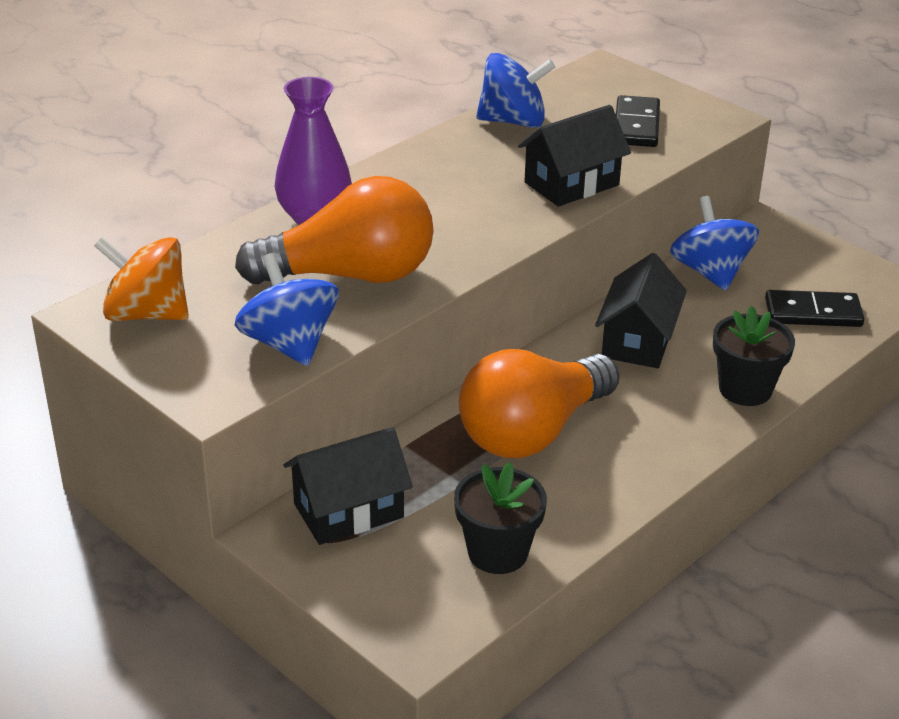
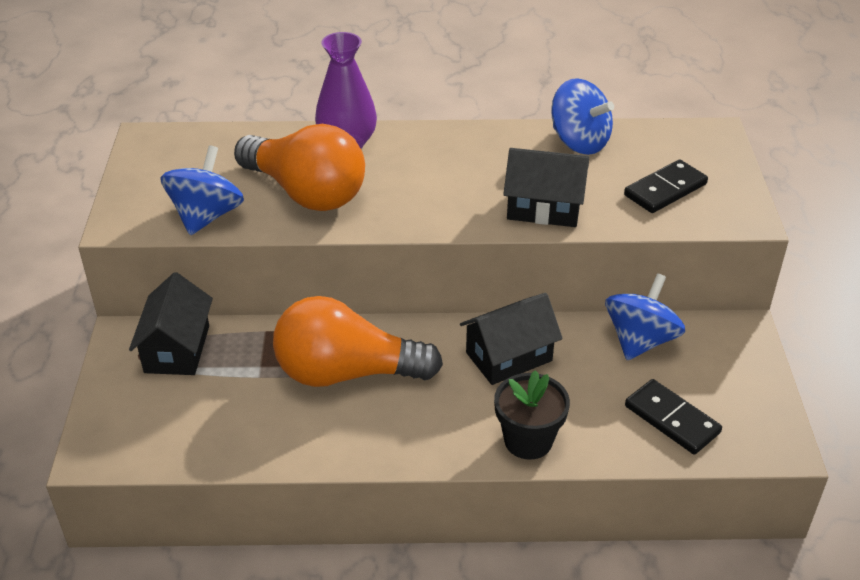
camera: 45 degrees right, 5 degrees up
(147, 314) = (169, 154): orange spinning top -> none
(348, 510) = (177, 349): black house -> black house turned 75 degrees clockwise
(498, 552) = (211, 434): black flower pot -> none

